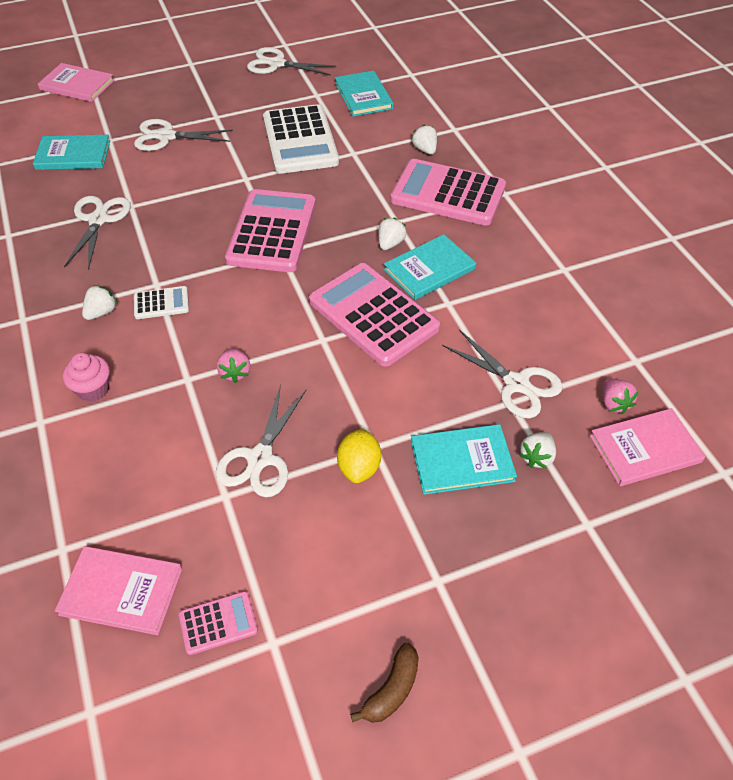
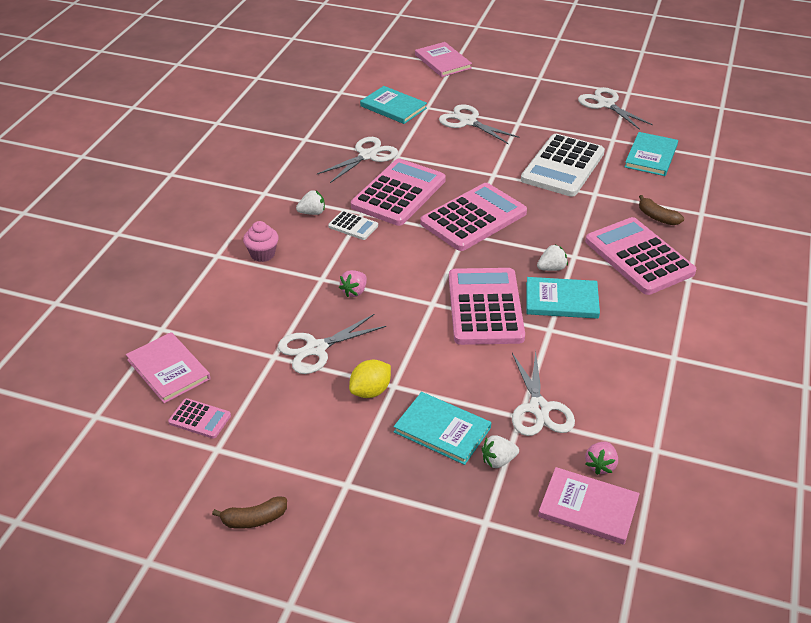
camera: 40 degrees right, 10 degrees down
(173, 244) = (399, 193): none -> pink calculator
(425, 150) = (657, 217): white strawberry -> brown banana

